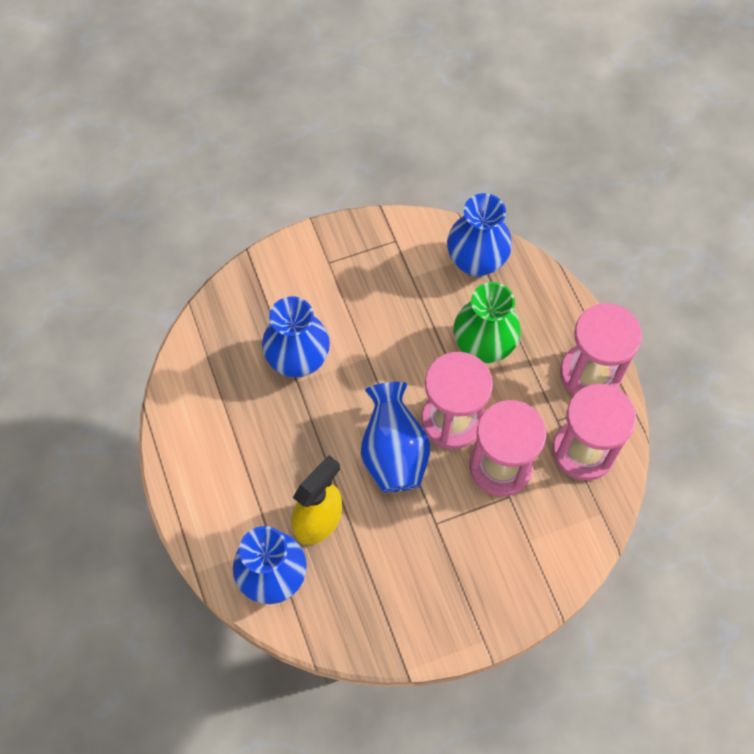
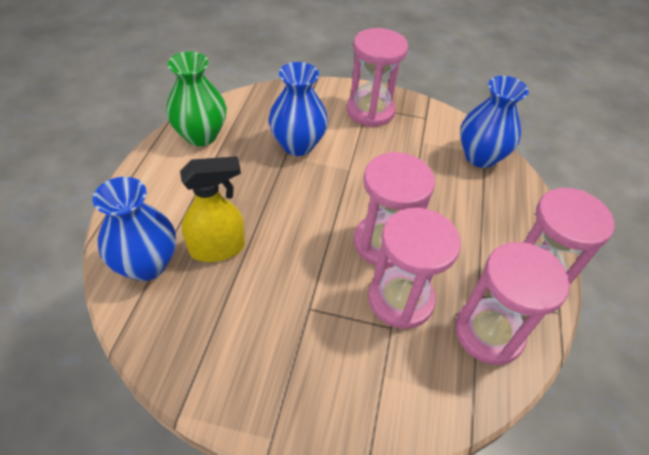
camera: 30 degrees right, 15 degrees down
(335, 267) = (370, 111): none -> pink hourglass
(393, 453) = (317, 237): blue vase -> none
(483, 346) = (448, 209): green vase -> green vase (201, 135)

